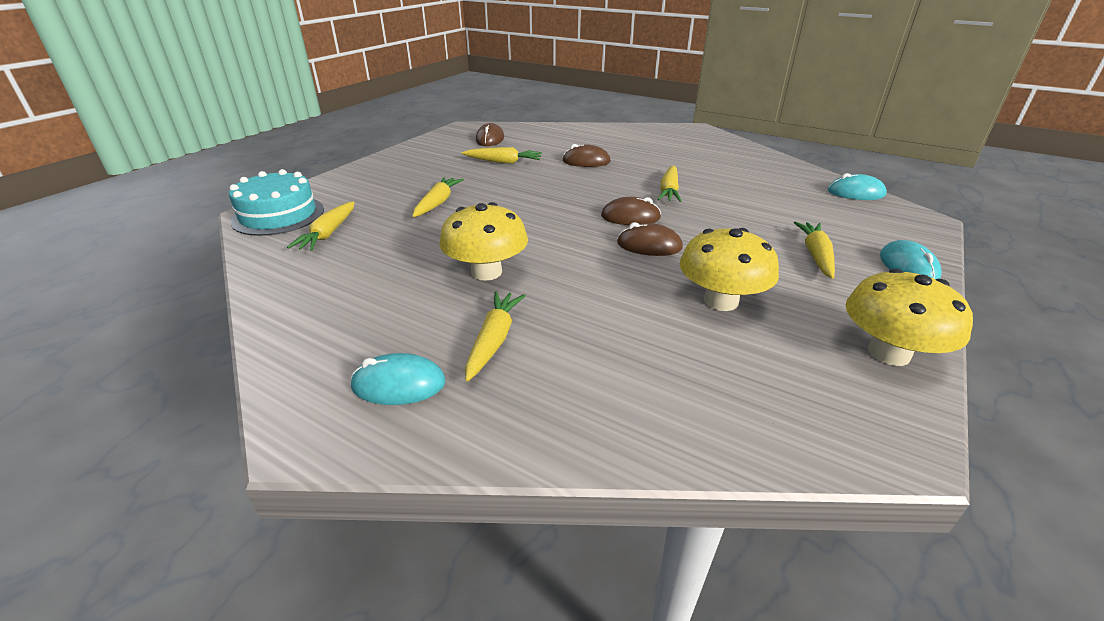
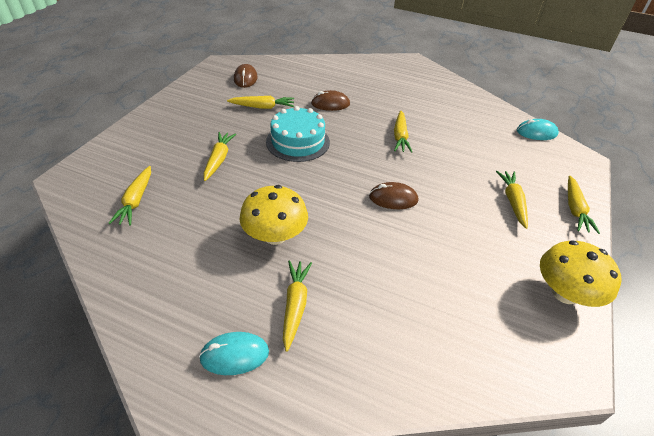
camera: 10 degrees left, 10 degrees up
(278, 215) = (86, 181): turquoise cake -> turquoise cake (298, 142)
(630, 217) = (375, 168): brown mouse -> none
(720, 301) = (451, 253): yellow mushroom -> none
(908, 267) = (575, 209): turquoise mouse -> yellow carrot

